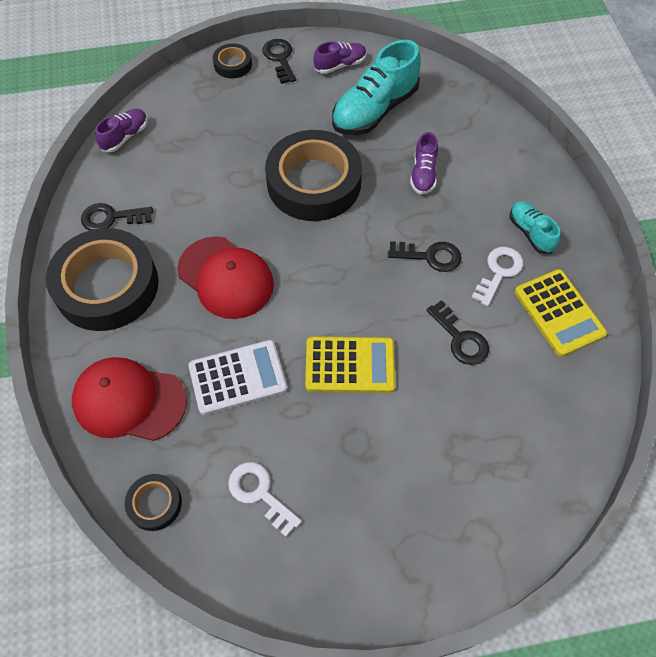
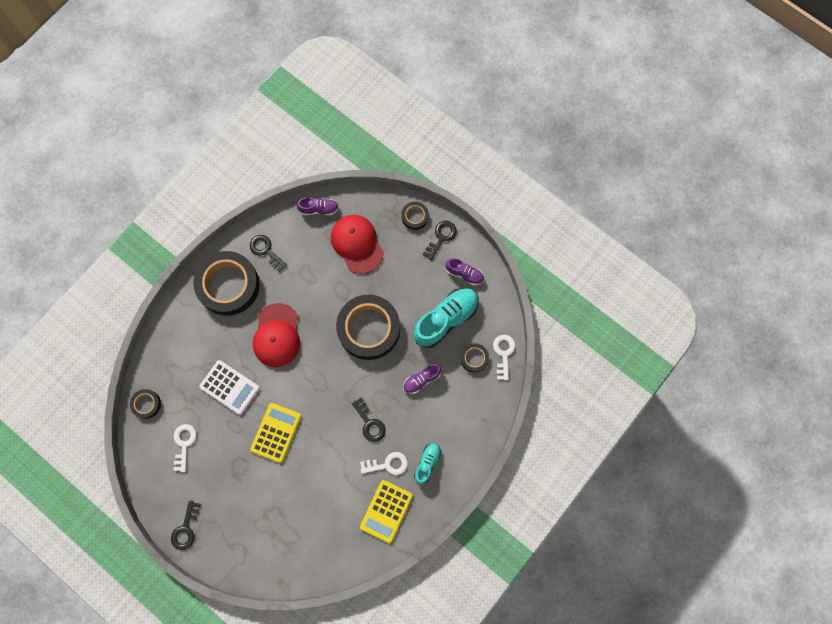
camera: 50 degrees right, 15 degrees up
(129, 401) = (181, 350): red cap -> red cap (357, 244)
(350, 365) = (276, 432): yellow calculator -> yellow calculator turned 120 degrees counterclockwise
(374, 110) = (446, 319): turquoise shoe -> turquoise shoe turned 135 degrees clockwise
(442, 115) = (474, 358): none -> black tape
(460, 338) = (332, 473): black key -> black key (185, 529)
(461, 88) = (503, 353): none -> white key

